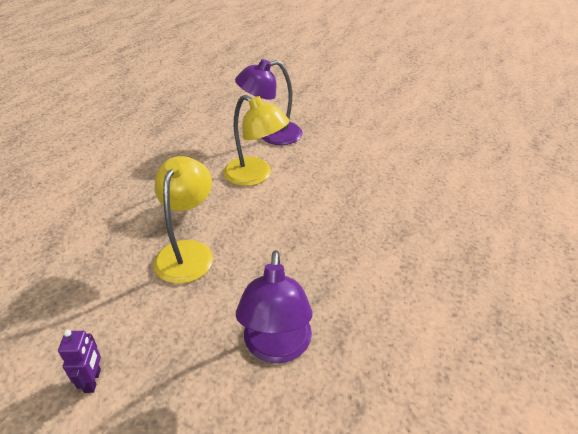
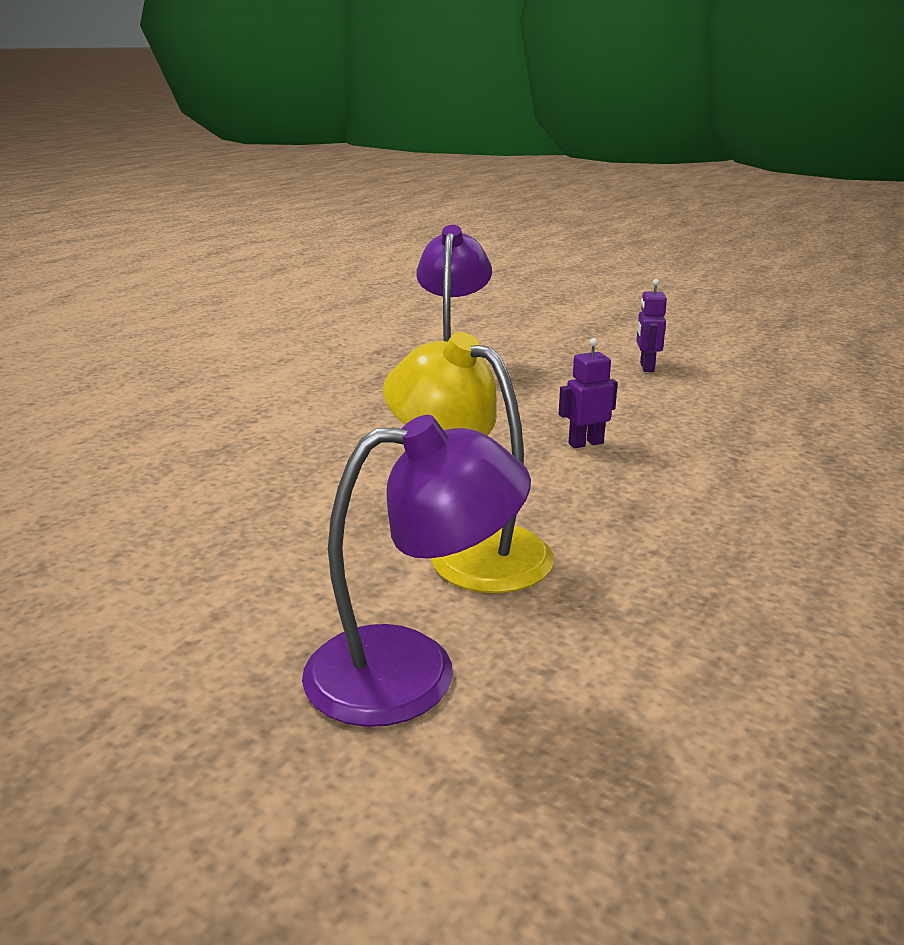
camera: 175 degrees left, 15 degrees down
(188, 252) = (585, 443): yellow lamp -> purple robot

